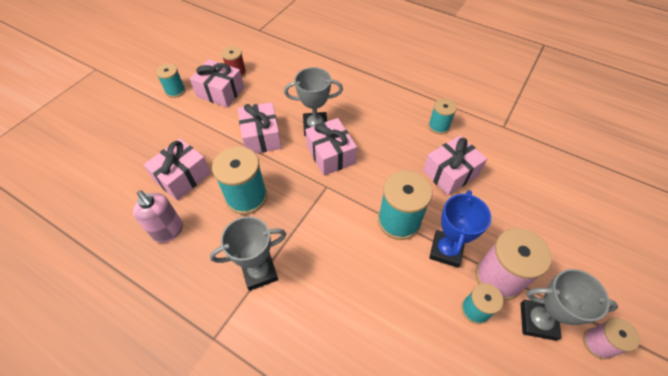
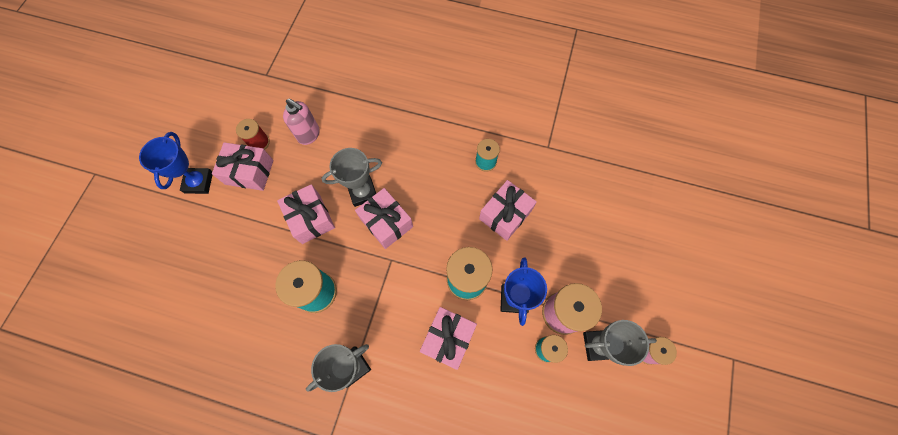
camera: 15 degrees left, 15 degrees up
(169, 231) = (252, 349): pink soap dispenser -> pink soap dispenser (309, 135)
(175, 91) = (198, 182): turquoise spool -> blue trophy
(182, 177) = (245, 286): pink gift -> pink gift (448, 339)

